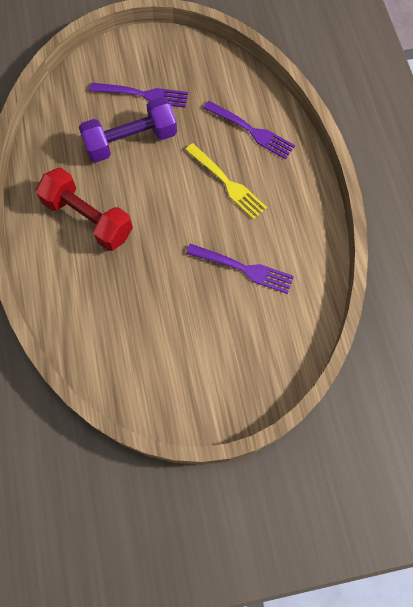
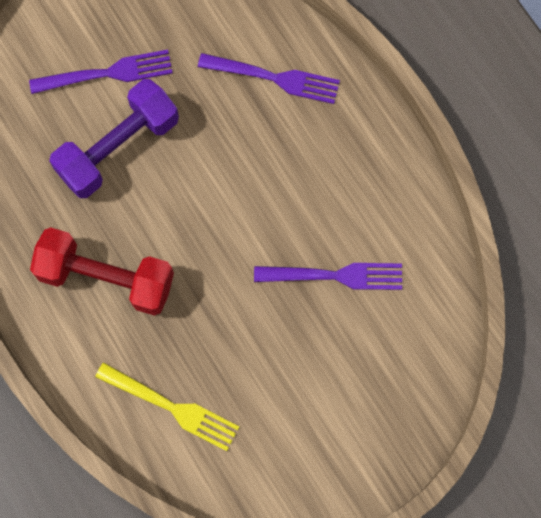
camera: 20 degrees left, 5 degrees up
(226, 182) = (269, 164): yellow fork -> yellow fork (171, 407)

